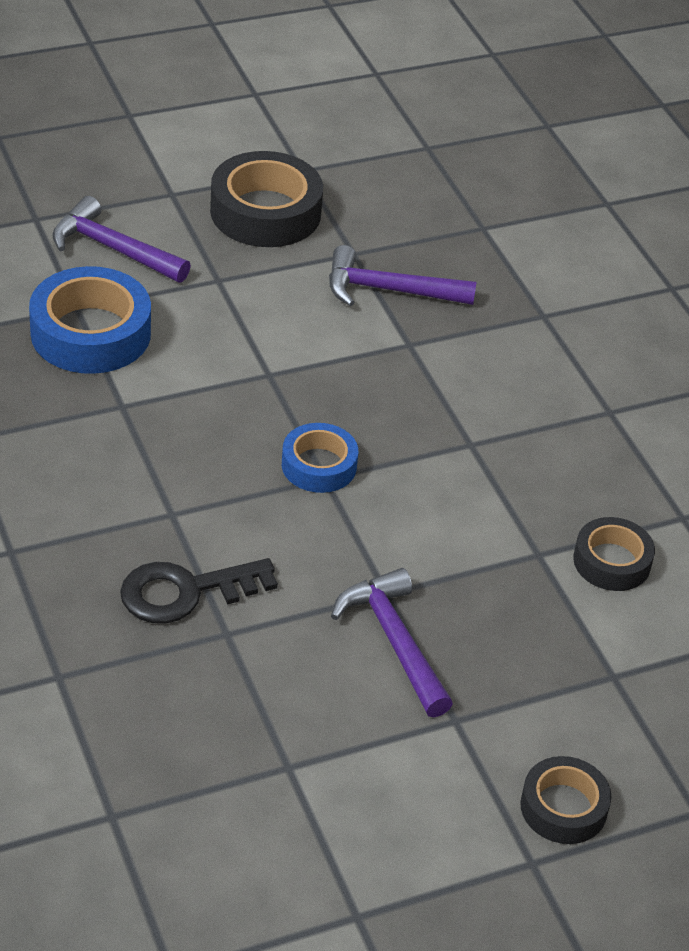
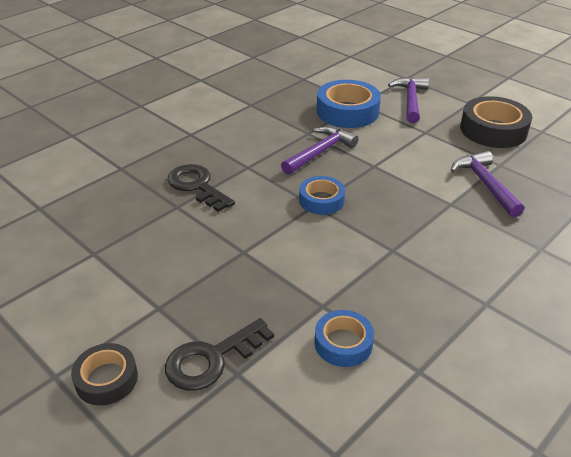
camera: 70 degrees right, 5 degrees down
(394, 642) = (206, 265): purple hammer -> purple hammer (320, 152)
(579, 692) = (212, 359): none -> black key
(612, 561) = (343, 343): black tape -> blue tape

